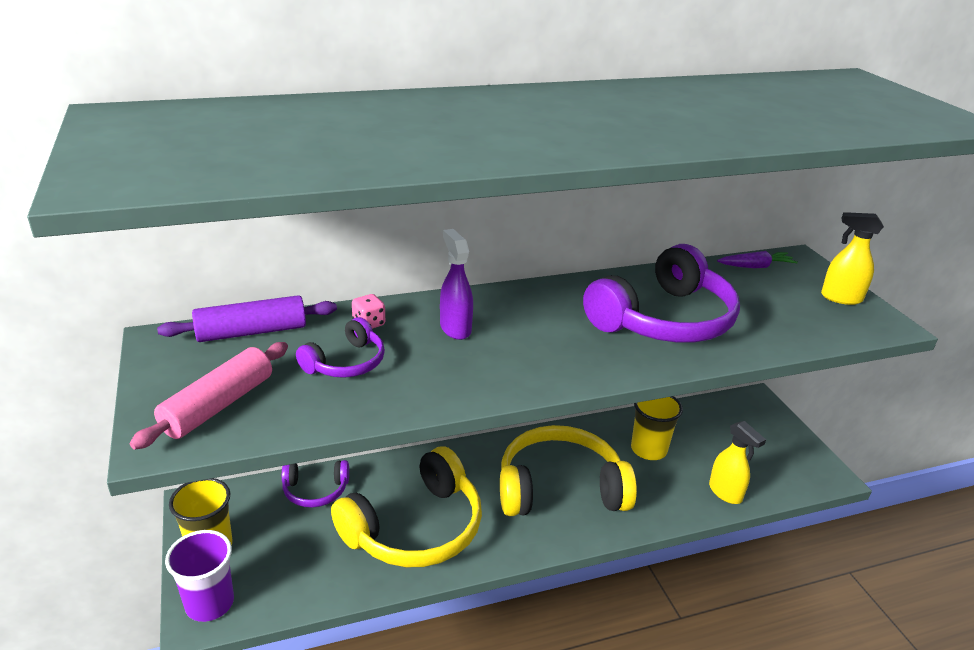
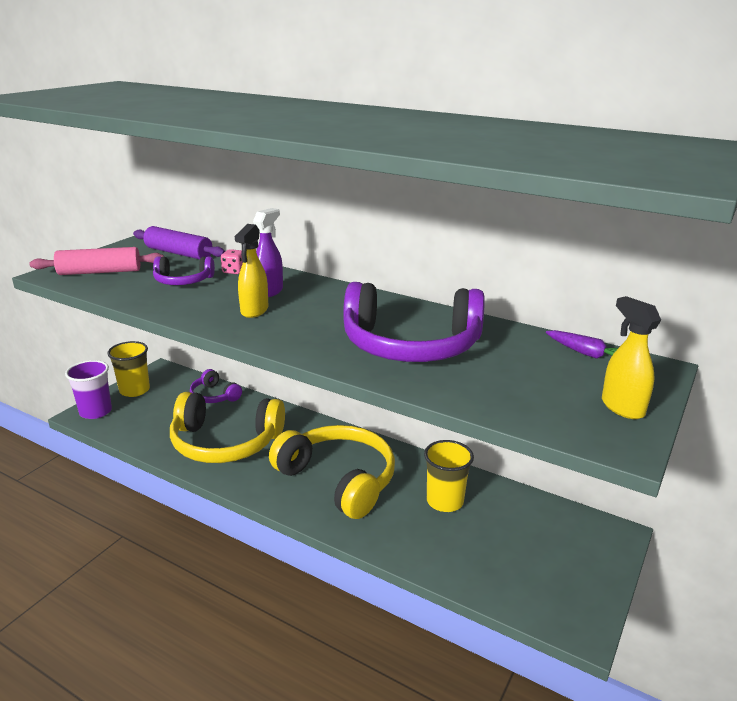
camera: 50 degrees right, 5 degrees down
(725, 493) = (453, 566): yellow spray bottle -> yellow spray bottle (254, 311)

